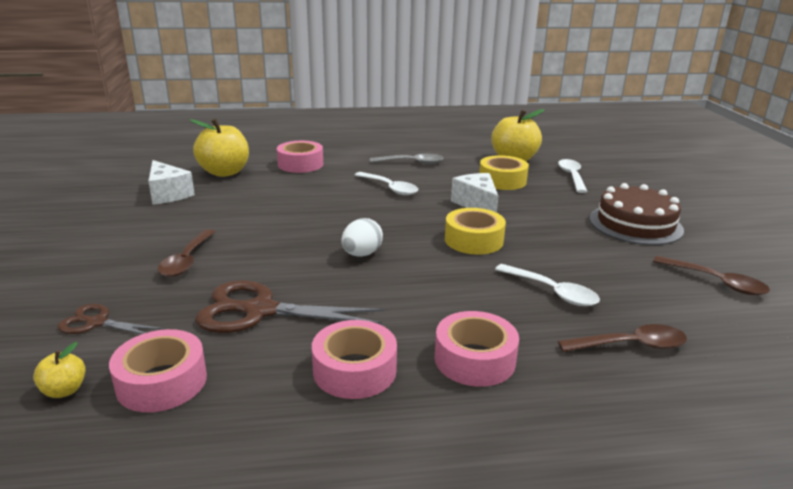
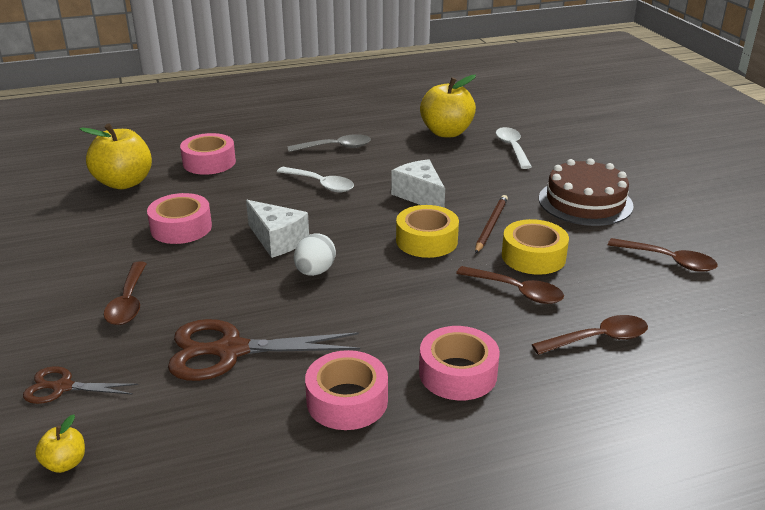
camera: 10 degrees left, 5 degrees up
(162, 382) = (161, 440): pink tape -> pink tape (181, 228)
(168, 194) = (69, 220): white cheese -> white cheese (277, 240)
(502, 180) = (440, 161): yellow tape -> yellow tape (533, 256)
(538, 234) = (491, 225): none -> brown pencil
(552, 292) = (516, 291): white spoon -> brown spoon

